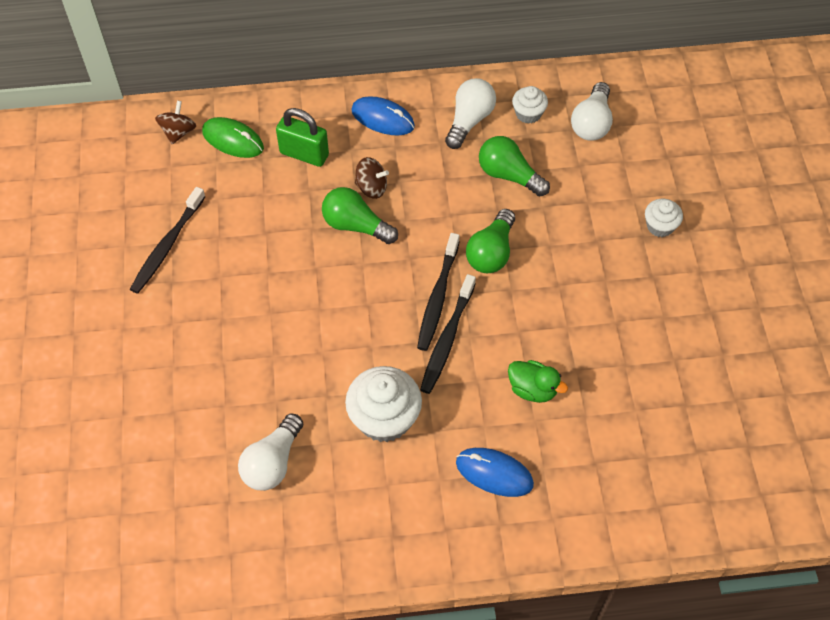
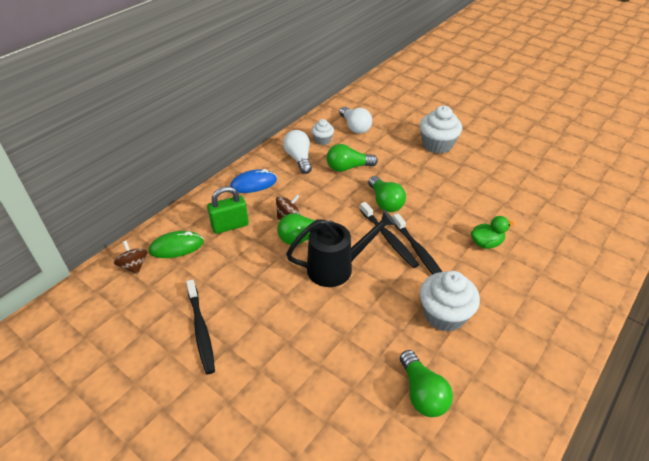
camera: 45 degrees left, 15 degrees down
(273, 462) = (422, 393): white light bulb -> green light bulb
(348, 285) = (337, 267): none -> black watering can
(494, 473) = (527, 293): blue mouse -> none
(660, 226) = (437, 145): white cupcake -> white cupcake, size x1.80

